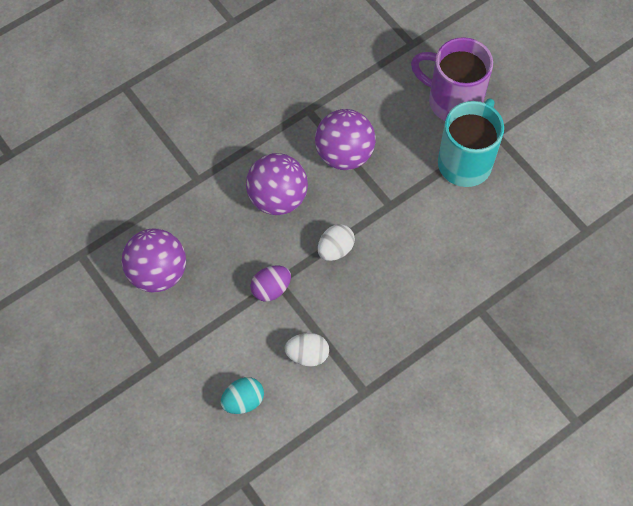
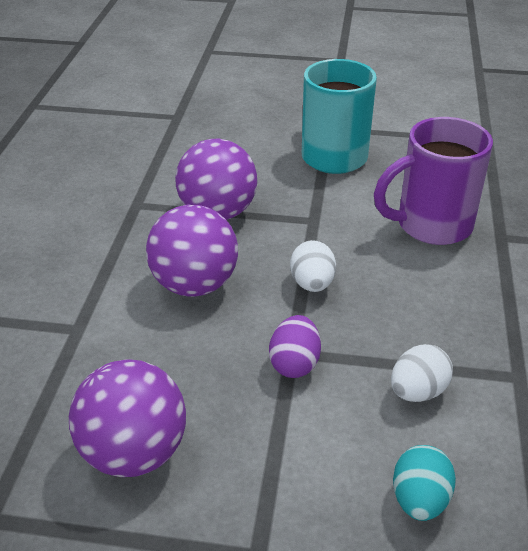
camera: 45 degrees left, 25 degrees down
(452, 101) = (264, 129): purple mug -> purple mug (431, 225)

